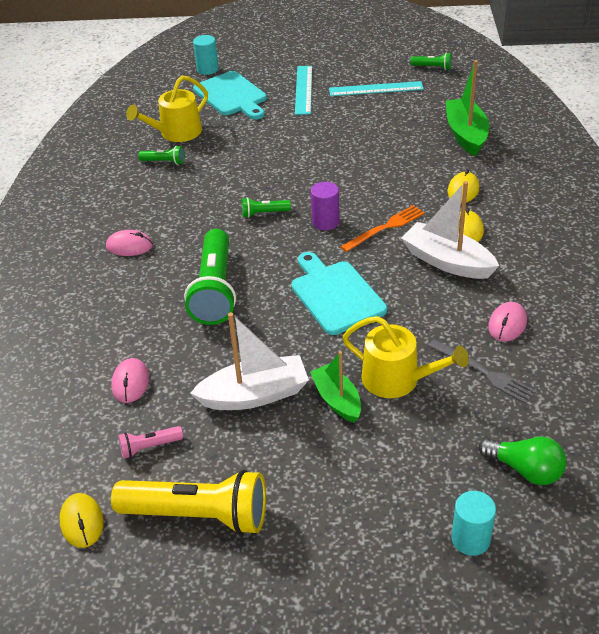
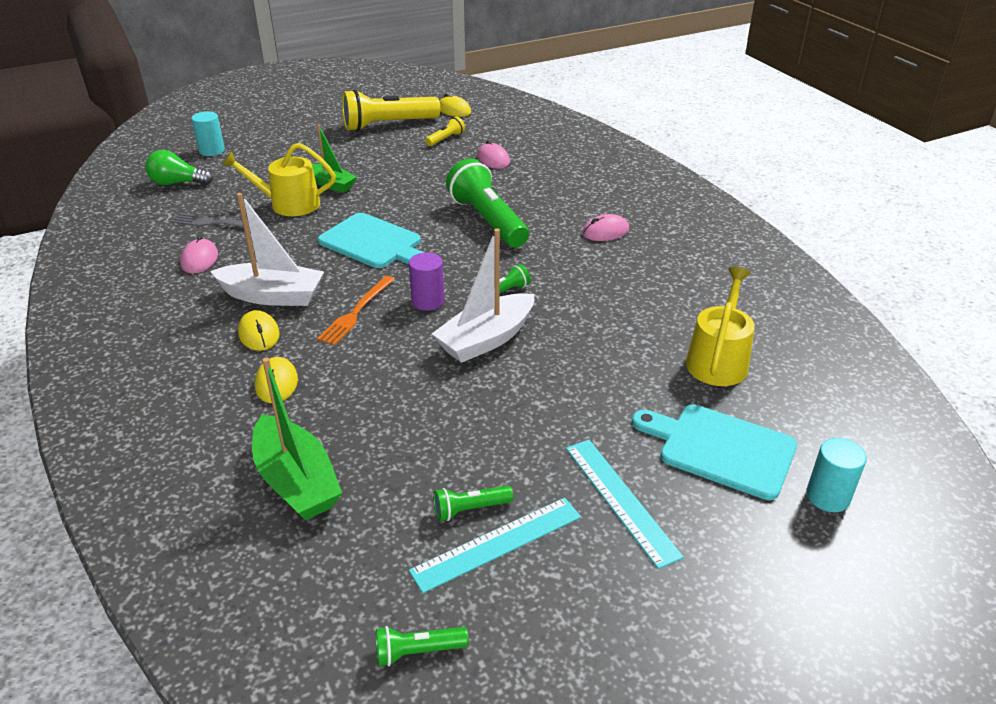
camera: 150 degrees right, 5 degrees down
(149, 447) = (446, 139): pink flashlight -> yellow flashlight
(164, 162) = (681, 318): green flashlight -> green flashlight (470, 509)
(255, 395) = (395, 173): white boat -> white boat (486, 339)

